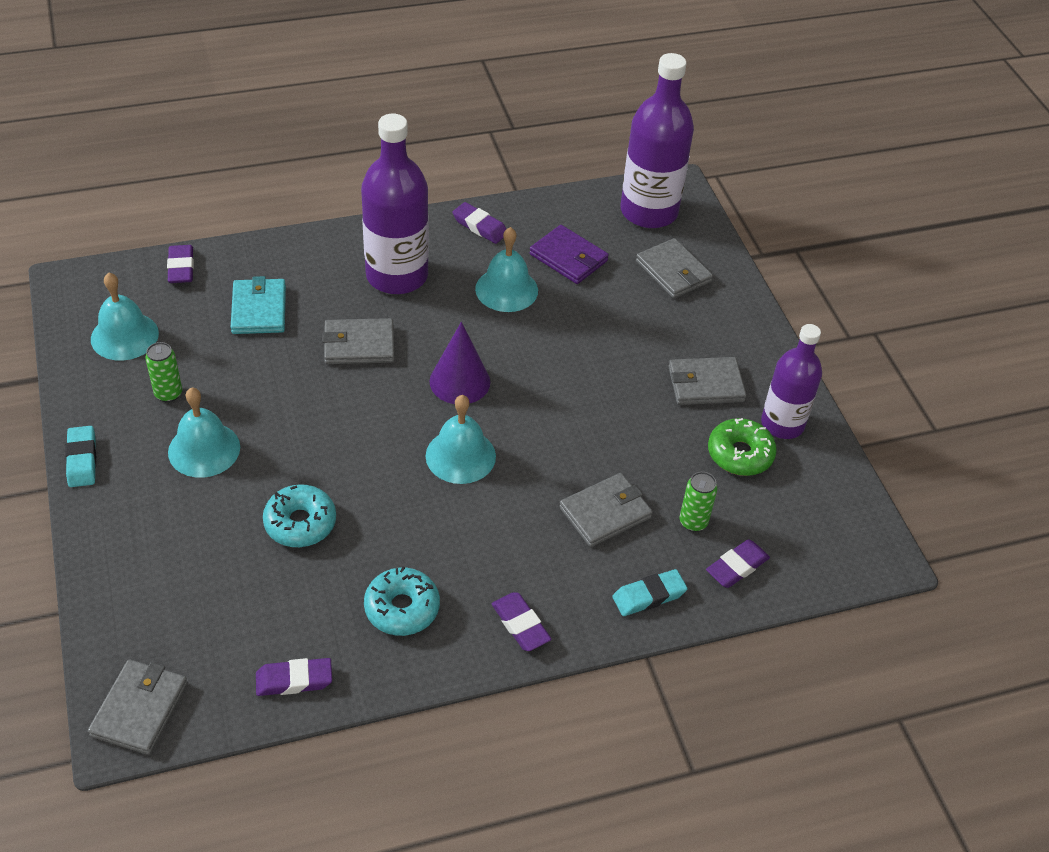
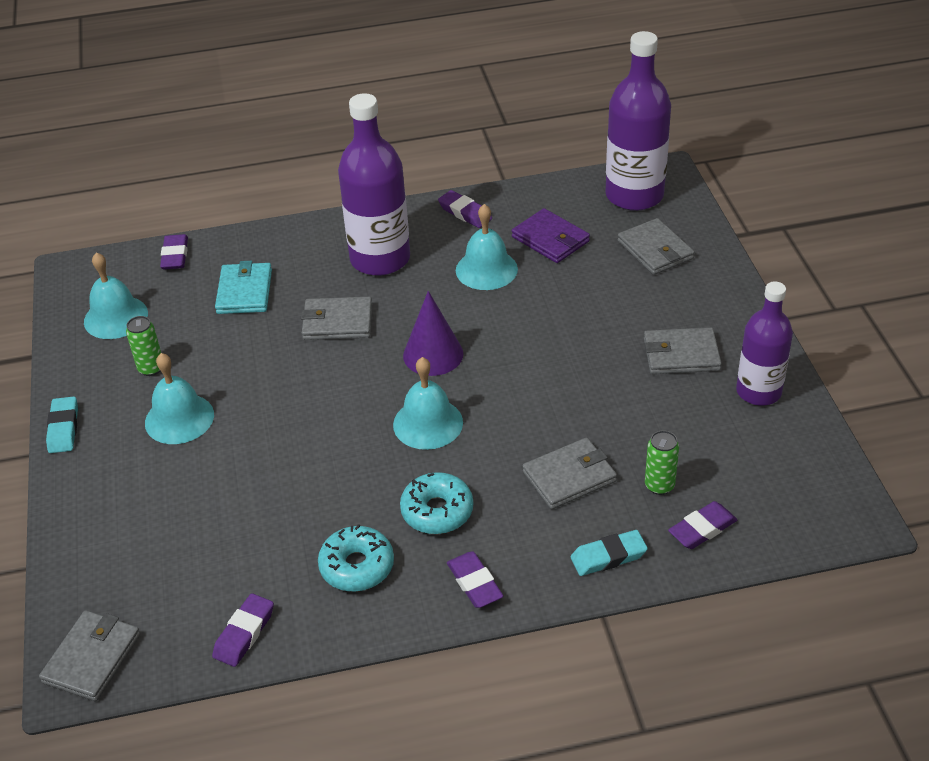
camera: 10 degrees right, 5 degrees down
(294, 680) = (244, 633): purple eraser -> purple eraser turned 60 degrees counterclockwise
(300, 523) = (265, 486): turquoise donut -> turquoise donut (437, 511)
(740, 454) = (712, 420): green donut -> none

